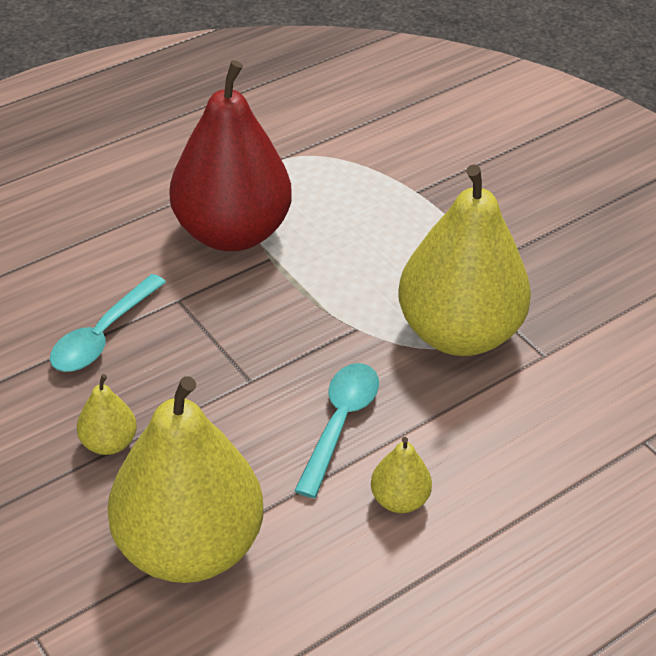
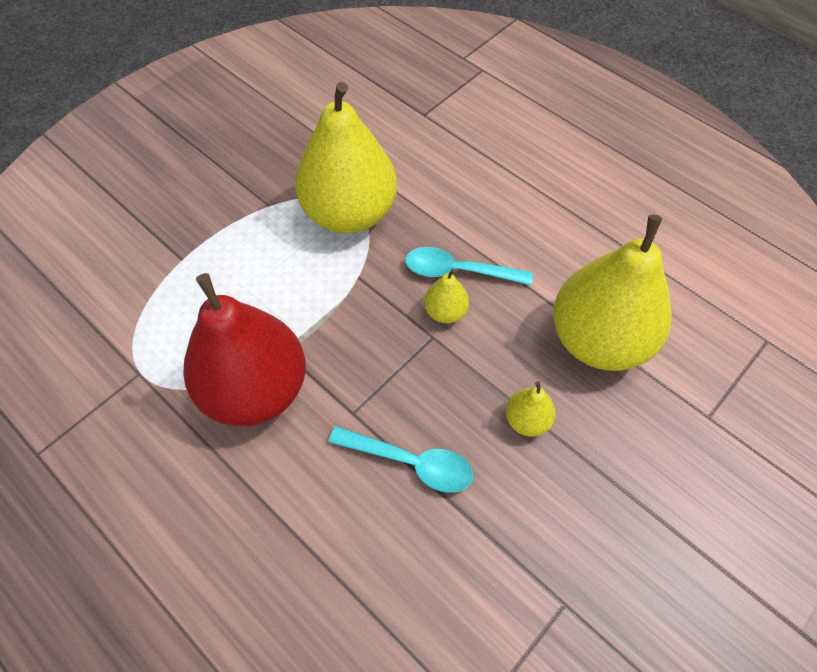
camera: 100 degrees left, 15 degrees up
(399, 500) = (514, 228): yellow pear -> yellow pear (445, 312)

